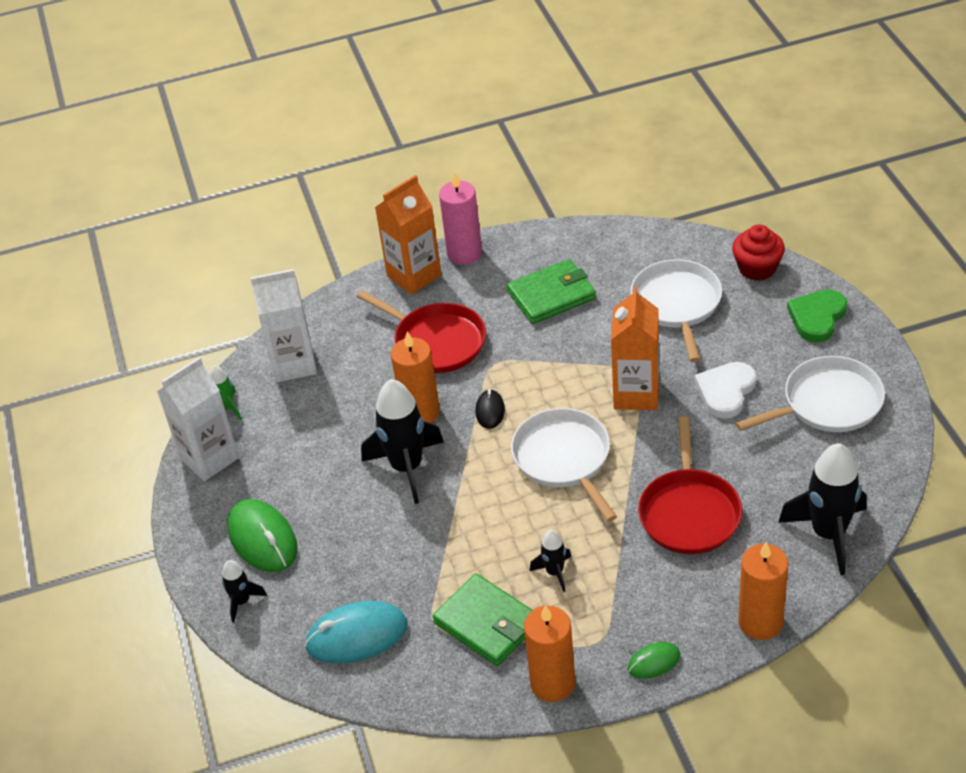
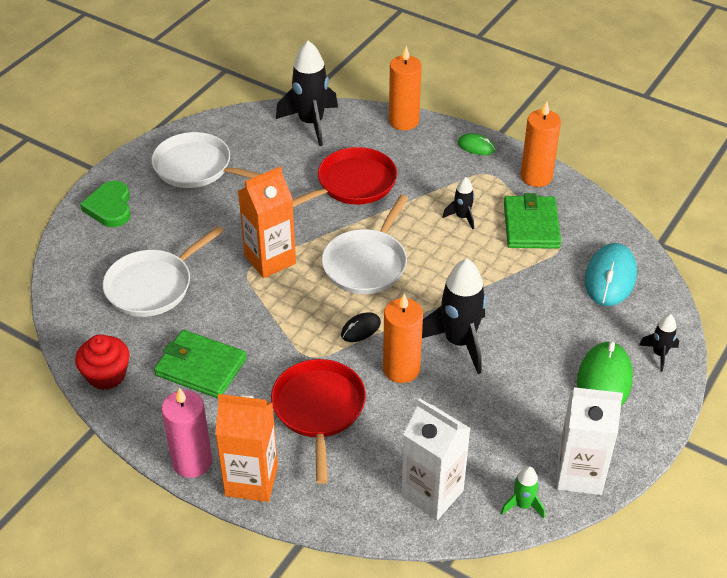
camera: 135 degrees left, 0 degrees up
(357, 636) = (610, 278): turquoise mouse -> turquoise mouse turned 75 degrees clockwise
(725, 391) = (227, 217): white heart -> none
(757, 268) = (73, 262): red cupcake -> red cupcake (106, 375)
(817, 317) = (110, 207): green heart -> green heart turned 90 degrees clockwise

